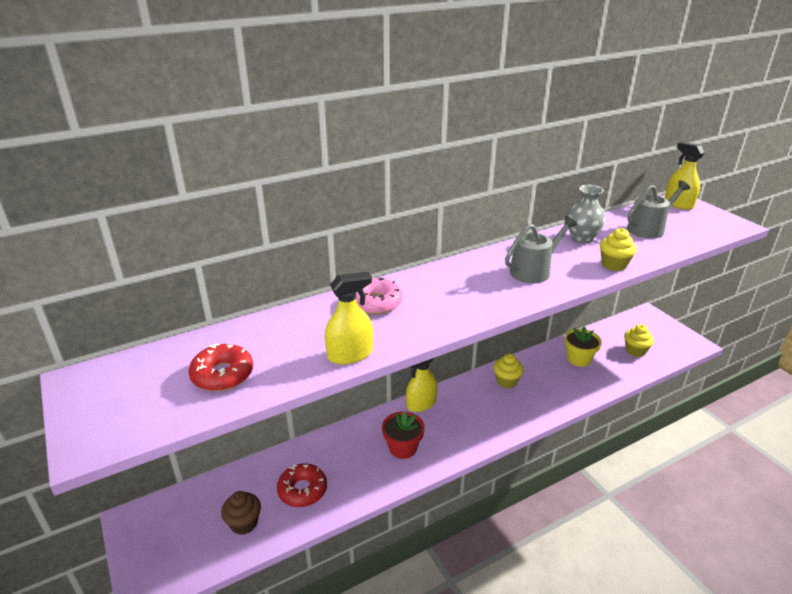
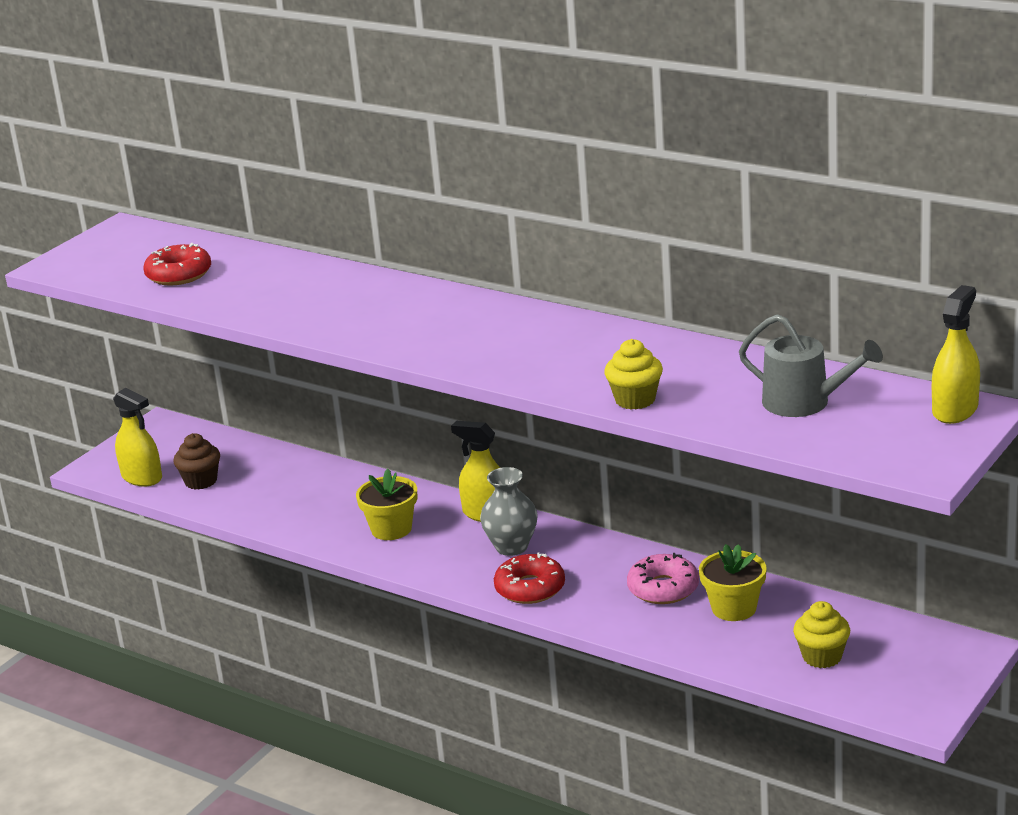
camera: 65 degrees right, 5 degrees down
(302, 490) = (270, 494): red donut -> red donut (530, 588)
(350, 354) = (260, 313): yellow spray bottle -> yellow spray bottle (142, 477)
(376, 302) = (372, 294): pink donut -> pink donut (663, 588)
(403, 448) = (391, 529): red flower pot -> yellow flower pot
(506, 381) = (604, 562): yellow cupcake -> none
(533, 271) = (552, 354): grey watering can -> none
(581, 238) = (699, 362): grey vase -> grey vase (511, 547)

